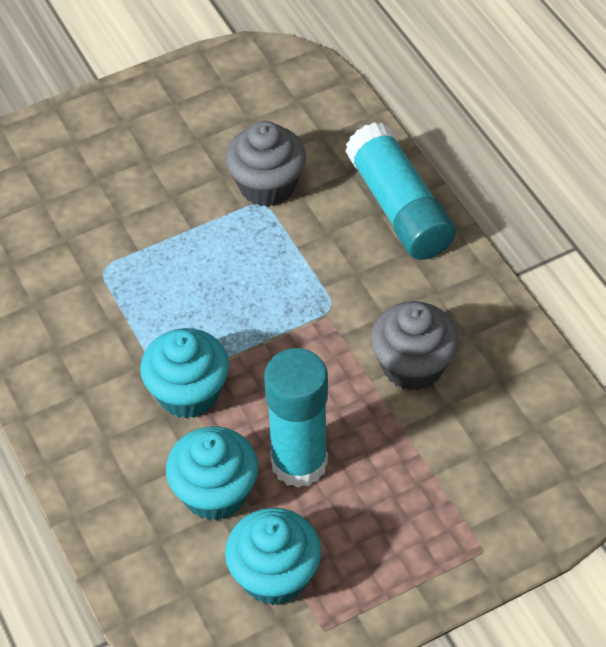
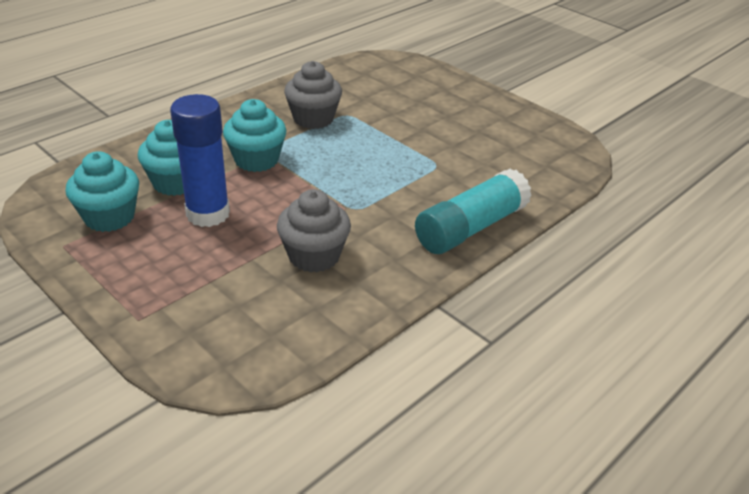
camera: 70 degrees right, 15 degrees down
(267, 185) = (454, 164): grey cupcake -> grey cupcake (313, 119)
(299, 463) = (208, 214): turquoise glue stick -> blue glue stick

